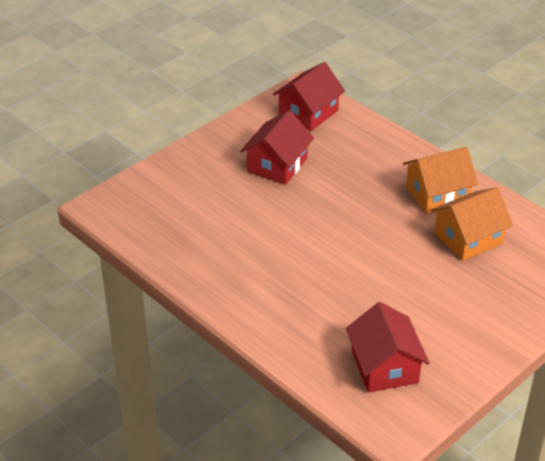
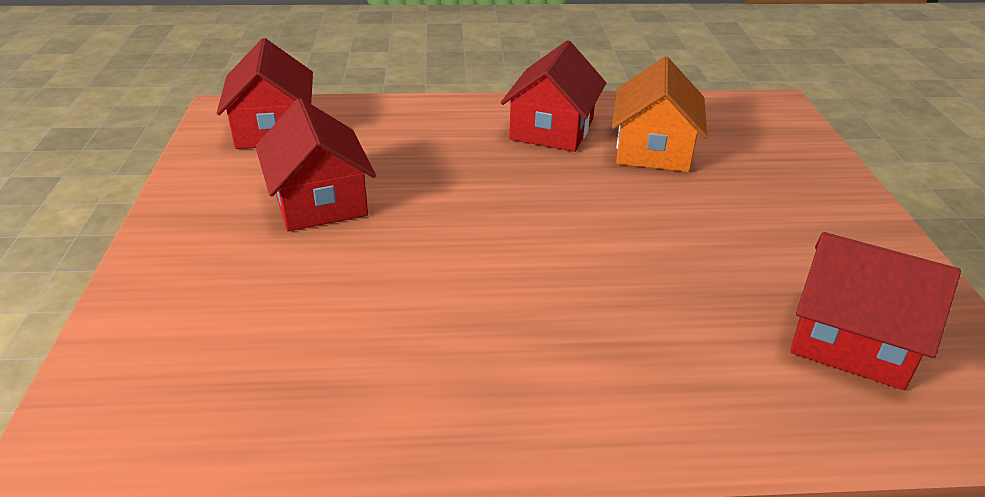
camera: 50 degrees left, 5 degrees down
(437, 194) = (552, 129): orange house -> red house

